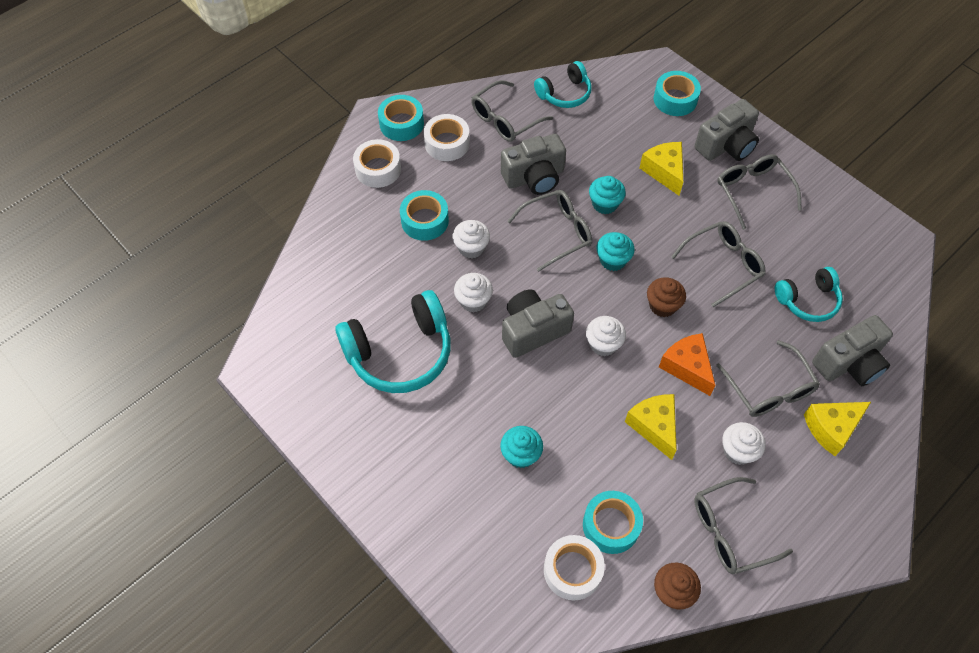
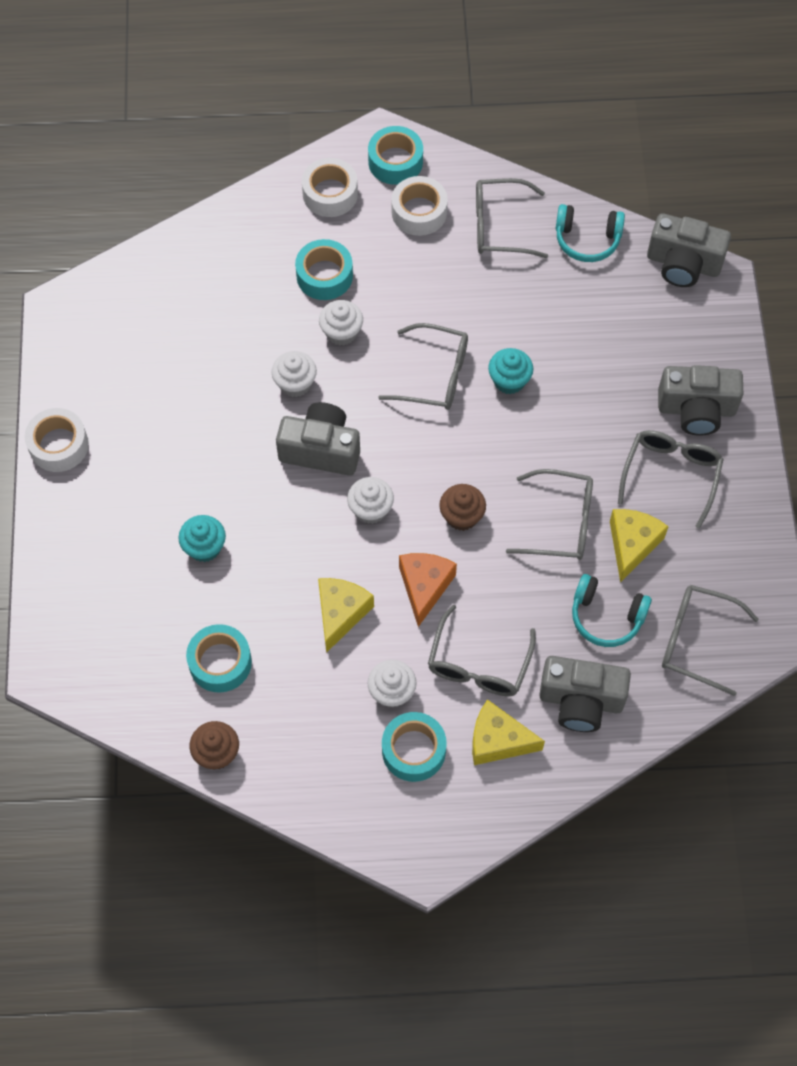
camera: 40 degrees right, 5 degrees up
(400, 353) = (188, 383): turquoise headphones -> none
(534, 177) = (468, 305): grey camera -> grey camera (683, 264)
(572, 570) = (154, 671): white tape -> white tape (59, 445)
(612, 260) = (460, 440): turquoise cupcake -> none
(664, 171) = (602, 390): yellow cheese -> yellow cheese (632, 544)
(675, 99) = (696, 324): turquoise tape -> turquoise tape (413, 750)
(730, 531) = (313, 748): grey glasses -> grey glasses (696, 640)

